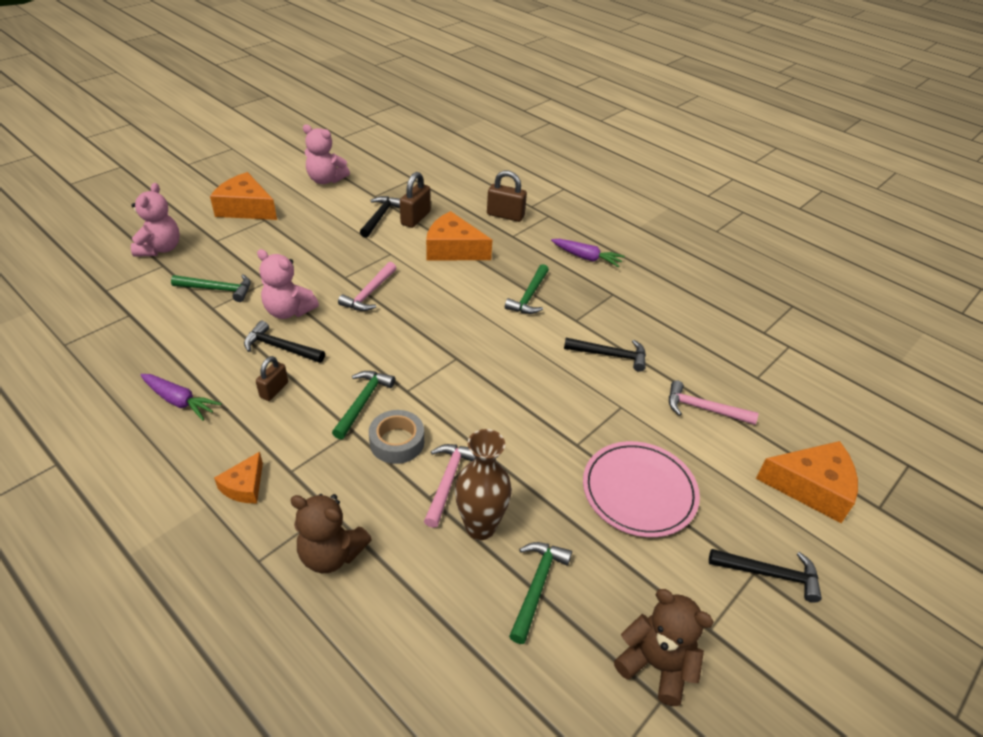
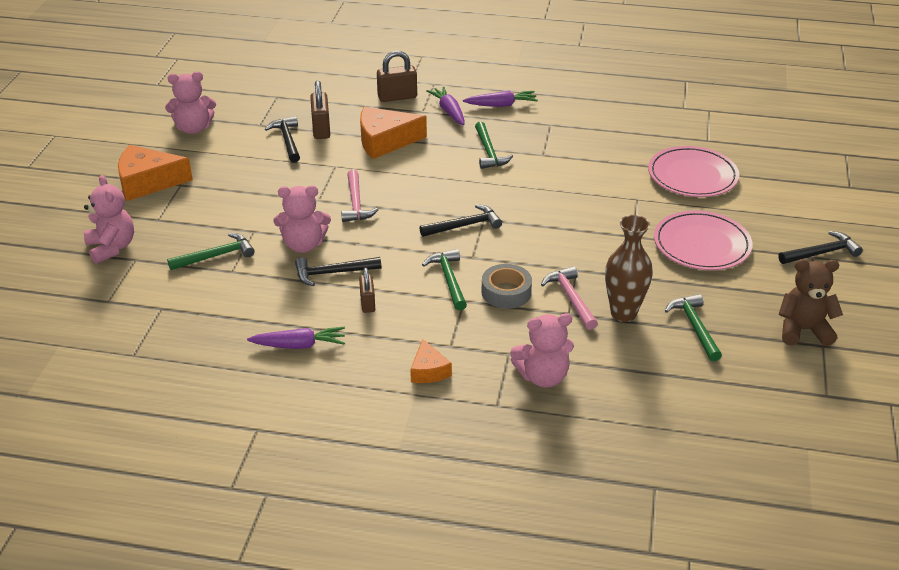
camera: 30 degrees left, 5 degrees down
(331, 554) = (543, 377): brown teddy bear -> pink teddy bear
(534, 245) = (449, 111): none -> purple carrot
(610, 355) = (594, 168): black hammer -> black hammer (464, 225)
(703, 409) = (692, 176): pink hammer -> pink plate
(811, 487) = (802, 193): orange cheese -> none

